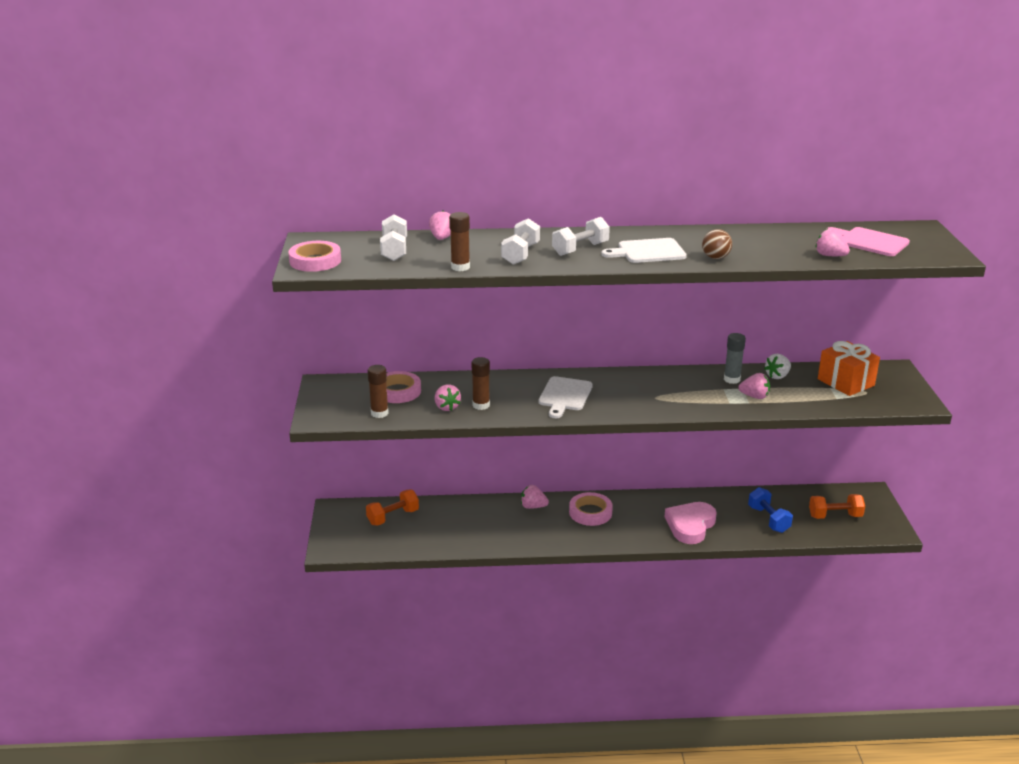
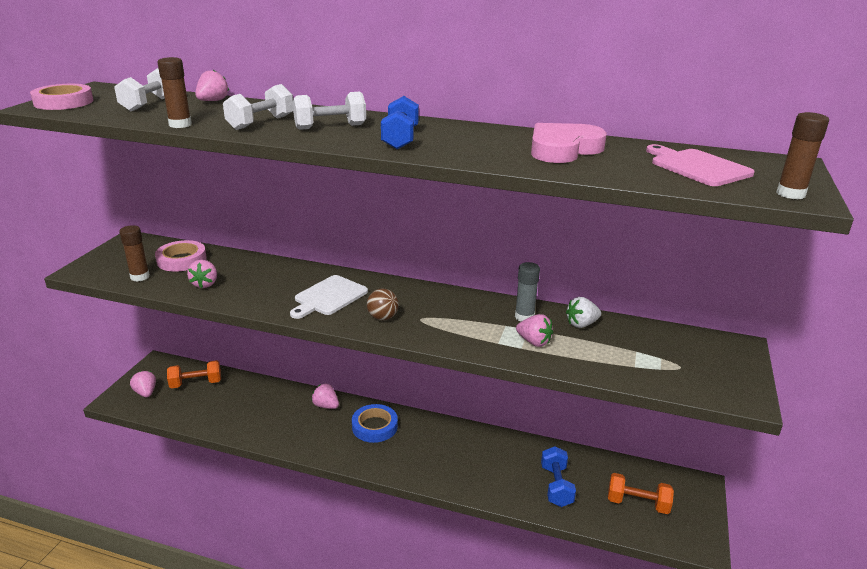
camera: 20 degrees right, 0 degrees up
(481, 405) = (238, 289): brown glue stick -> brown glue stick (790, 194)
(590, 512) = (374, 426): pink tape -> blue tape
(648, 251) = (400, 139): white cutting board -> blue dumbbell
(690, 525) = (465, 469): pink heart -> pink heart (563, 149)
(715, 258) = (471, 155): brown ball -> brown ball (383, 317)
(830, 256) = (623, 173): pink strawberry -> pink strawberry (145, 393)
(846, 382) = (661, 349): orange gift -> none

